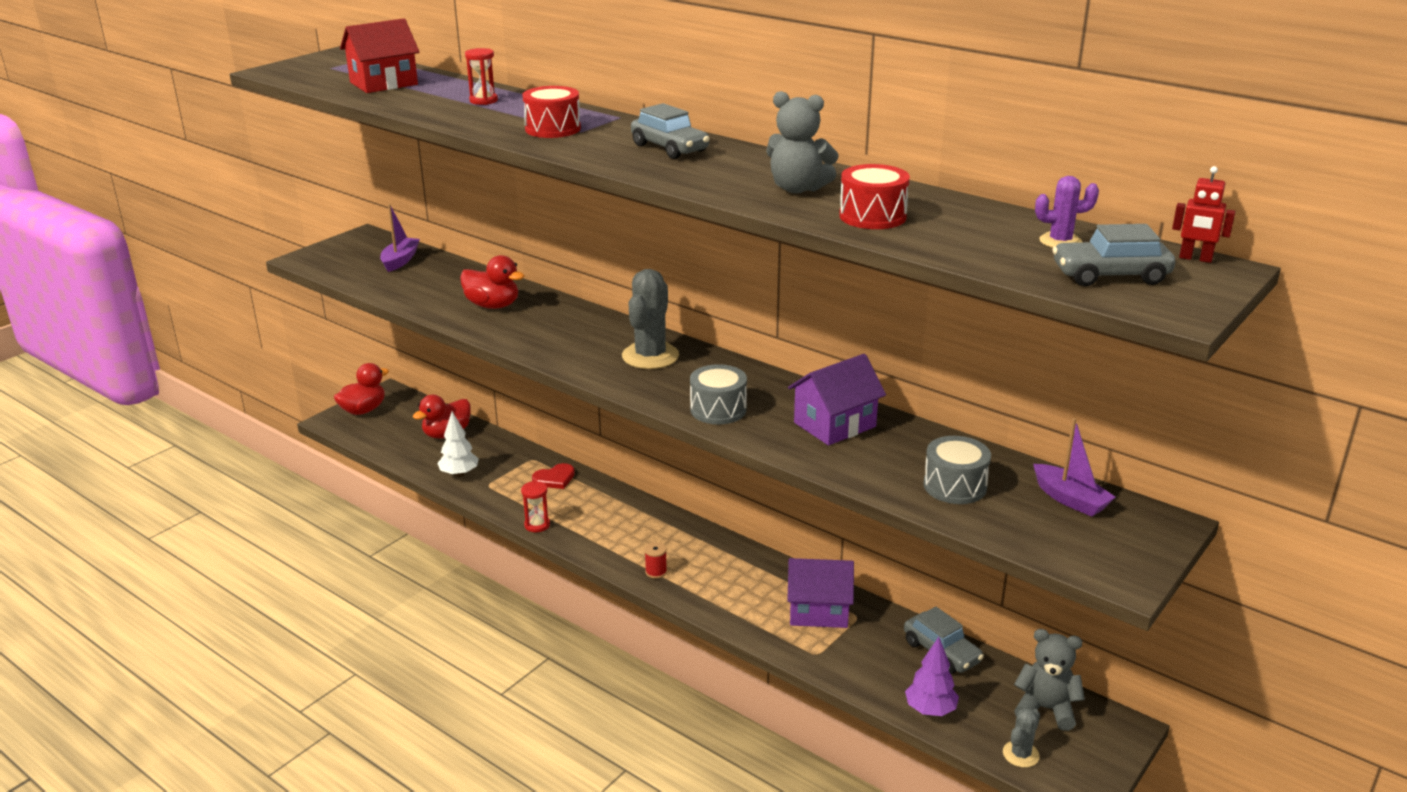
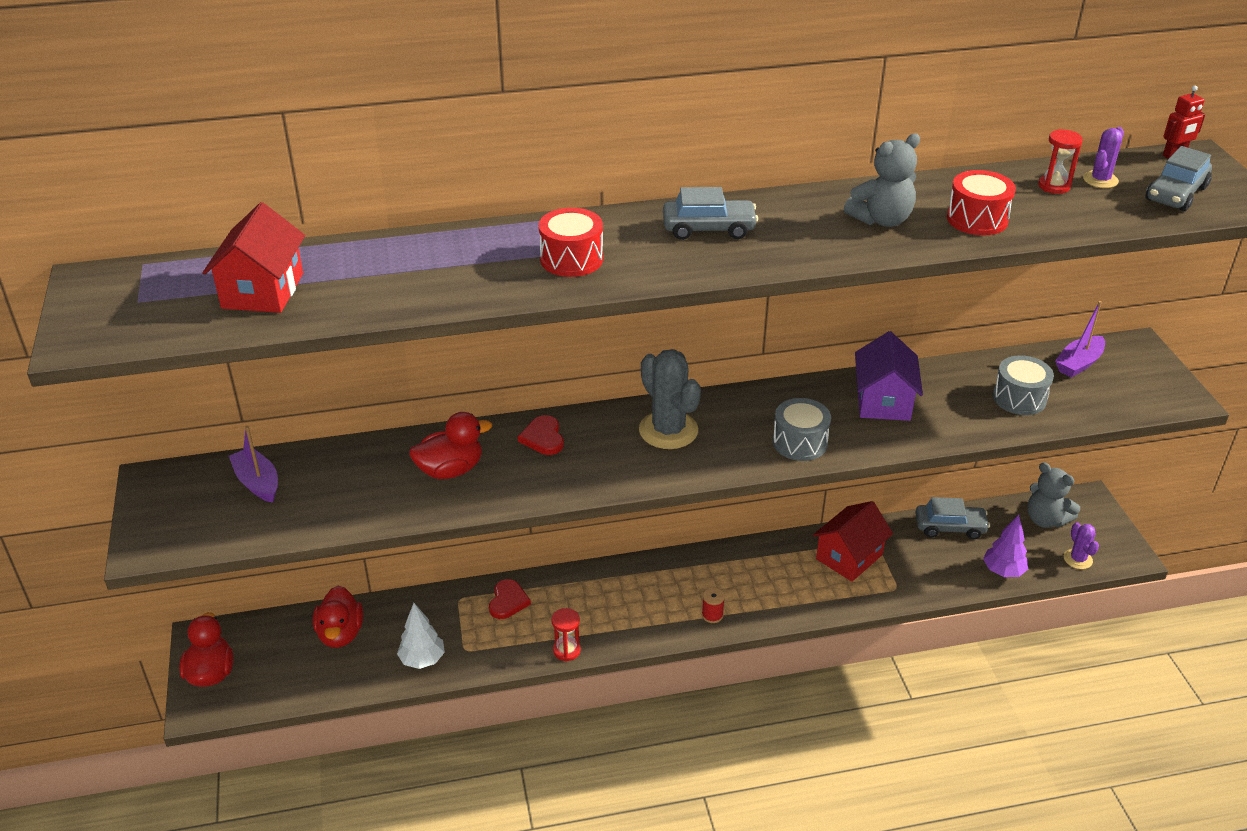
camera: 50 degrees left, 10 degrees up
(483, 101) = (424, 259): red hourglass -> red hourglass (1054, 186)
(572, 319) = (543, 438): none -> red heart
(818, 611) = (849, 557): purple house -> red house
(1020, 754) = (1077, 559): grey cactus -> purple cactus
(1045, 709) = (1045, 519): grey teddy bear -> grey teddy bear turned 105 degrees counterclockwise
(1070, 499) = (1078, 363): purple boat -> purple boat turned 135 degrees clockwise

